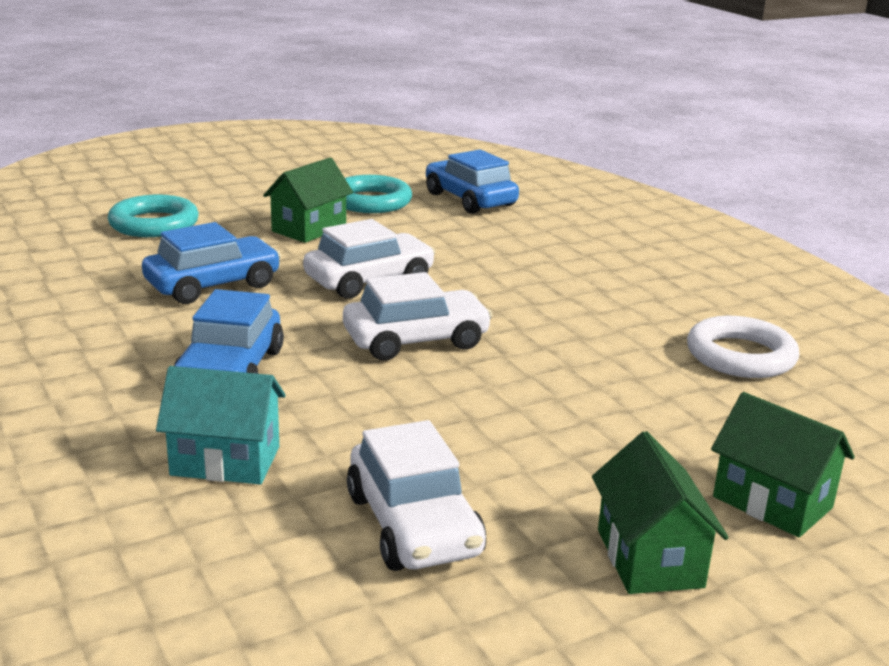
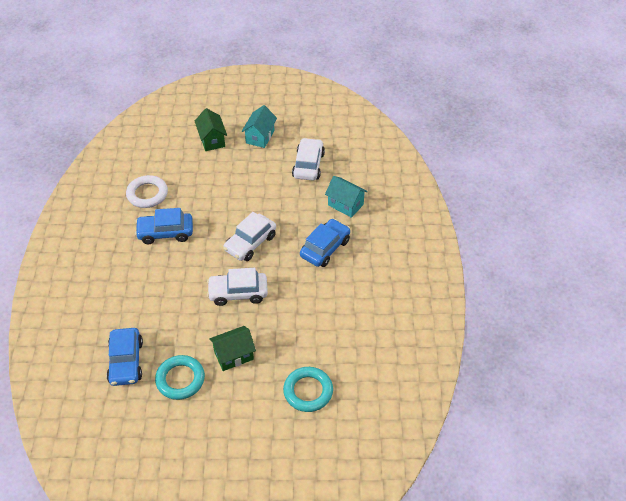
camera: 150 degrees left, 25 degrees up
(213, 285) = (305, 313): blue car -> blue car (165, 232)
(416, 340) = (250, 243): white car -> white car turned 60 degrees counterclockwise
(649, 558) = (260, 137): green house -> turquoise house

